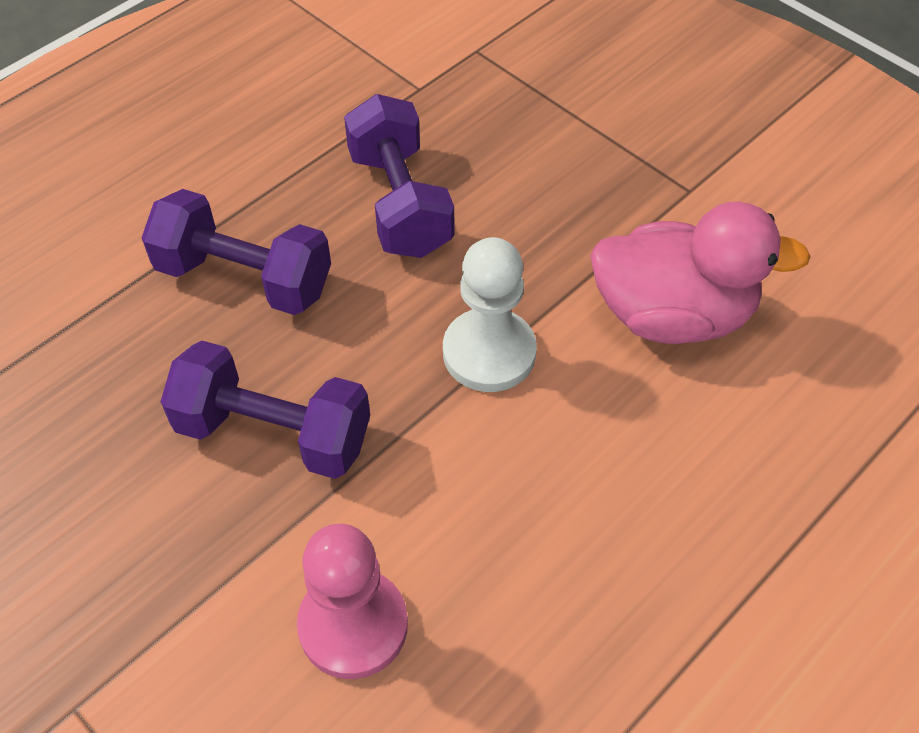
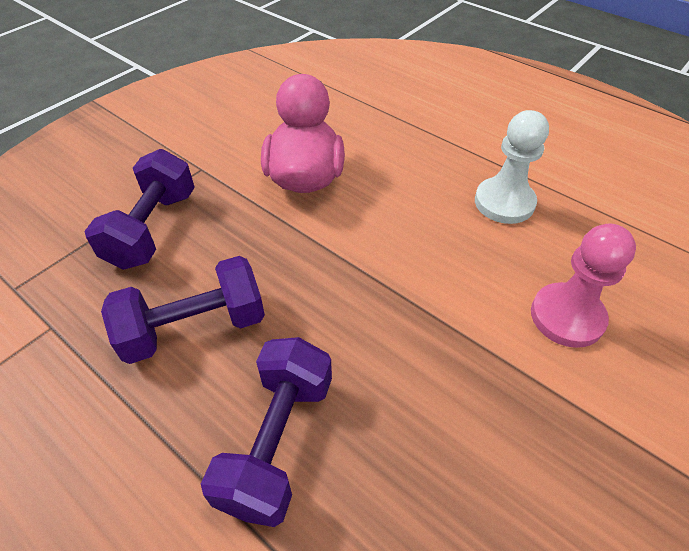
camera: 95 degrees left, 5 degrees down
(274, 433) = (436, 388): purple dumbbell -> purple dumbbell (152, 229)
(489, 353) = (343, 261): white pawn -> white pawn (504, 202)

